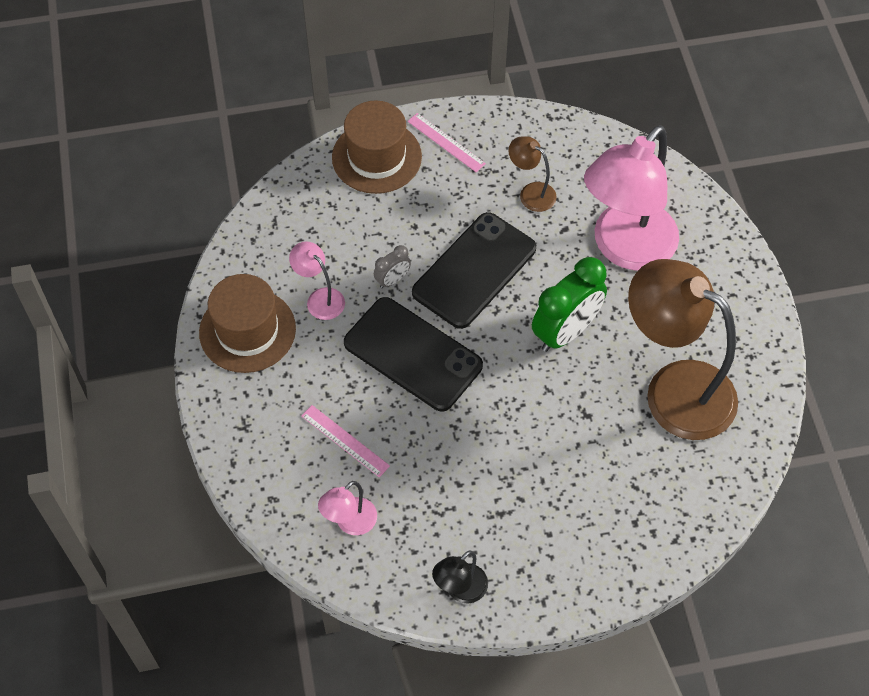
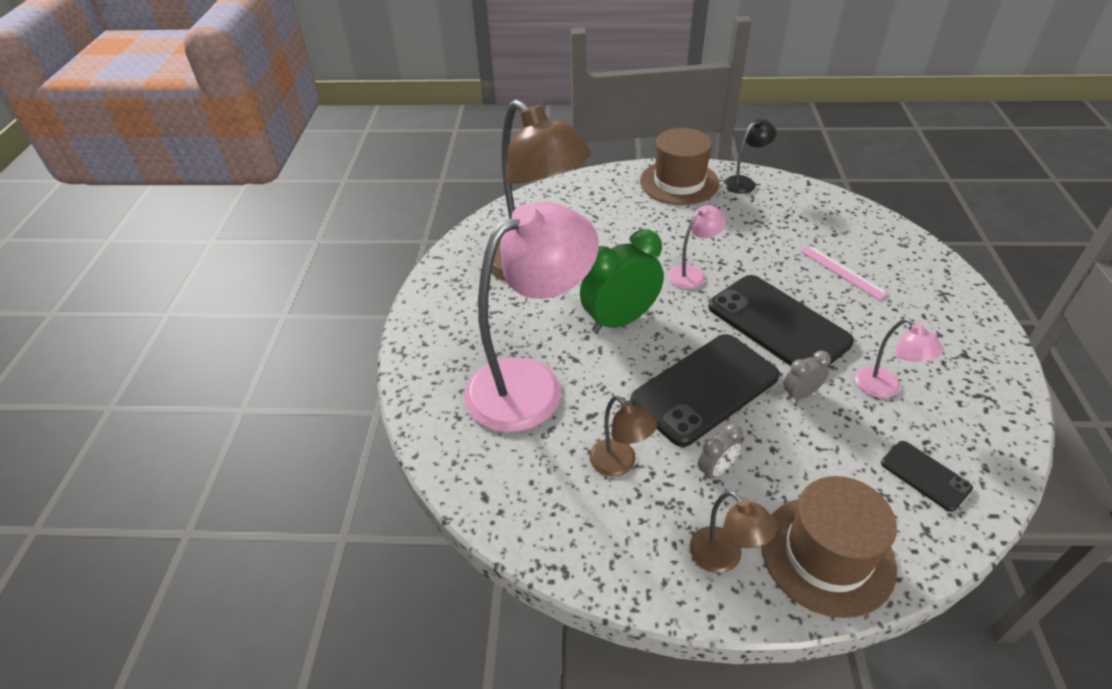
camera: 165 degrees left, 15 degrees down
(247, 330) = (963, 370): brown hat -> brown hat (679, 182)
(300, 225) = (925, 475): none -> black phone
(350, 523) = (833, 223): pink lamp -> pink lamp (692, 274)
(446, 142) = (723, 558): pink ruler -> brown lamp
(457, 201) = (716, 470): none -> grey clock

